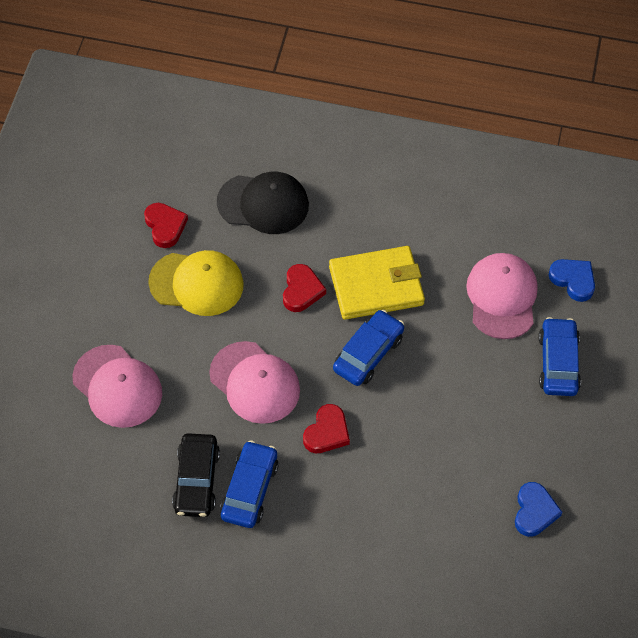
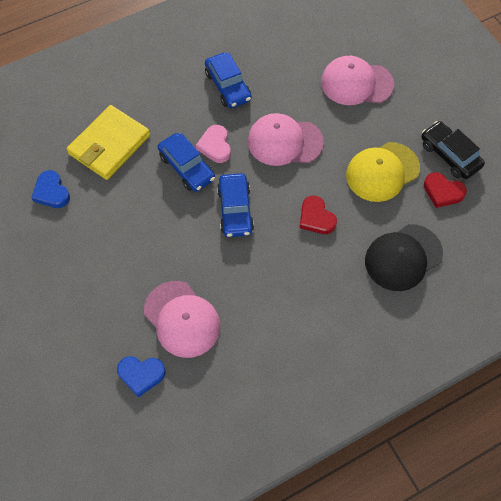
camera: 140 degrees right, 5 degrees up
(196, 480) = (261, 70): black car -> black car (449, 155)
(327, 432) = (215, 146): red heart -> pink heart
(376, 286) = (273, 259): yellow wallet -> yellow wallet (109, 145)
(558, 363) = (106, 300): blue car -> blue car (187, 167)

